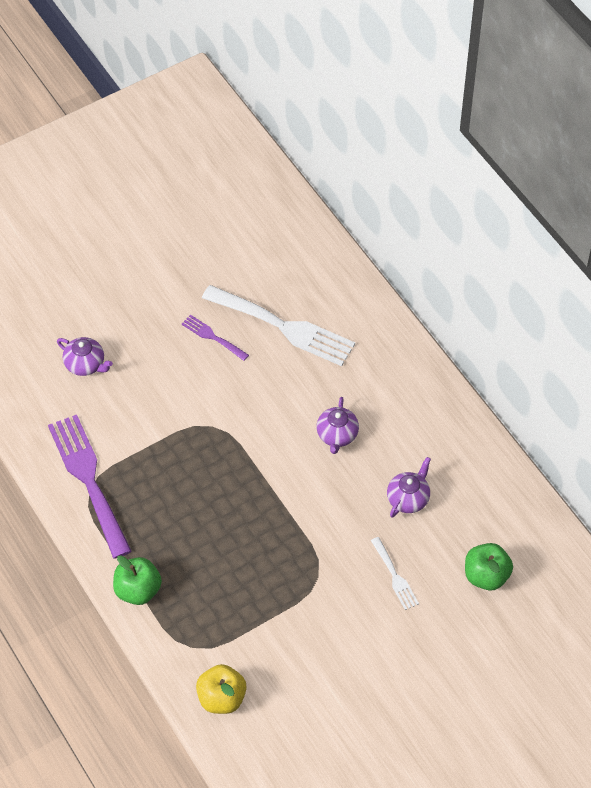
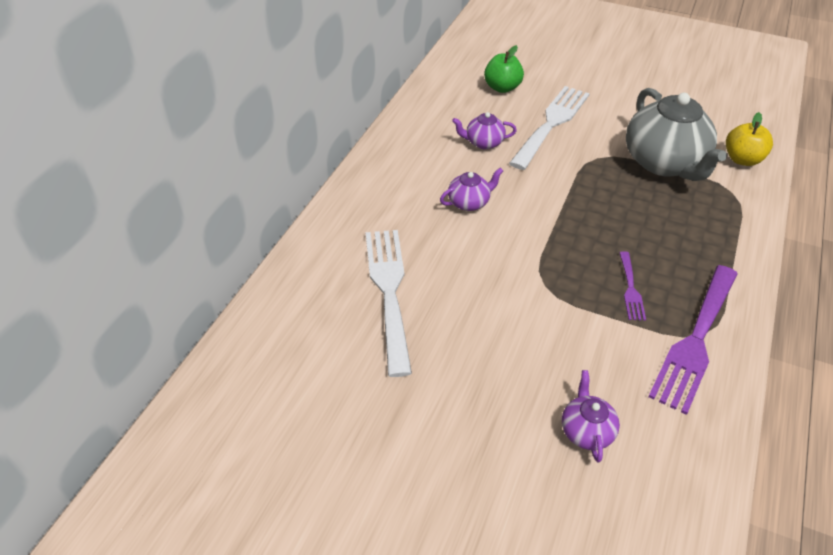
camera: 125 degrees left, 10 degrees down
(138, 590) = (737, 246): green apple -> none
(212, 337) = (449, 339): purple fork -> purple fork (631, 289)
(269, 626) = (664, 163): none -> grey teapot
(395, 576) = (551, 123): white fork -> white fork, size x2.09

